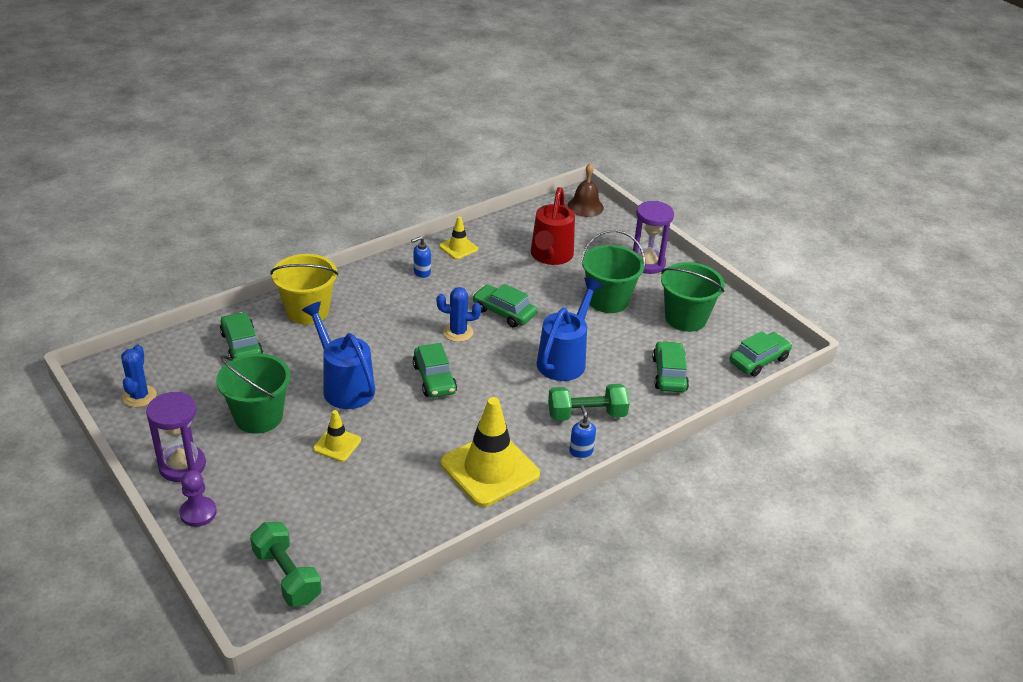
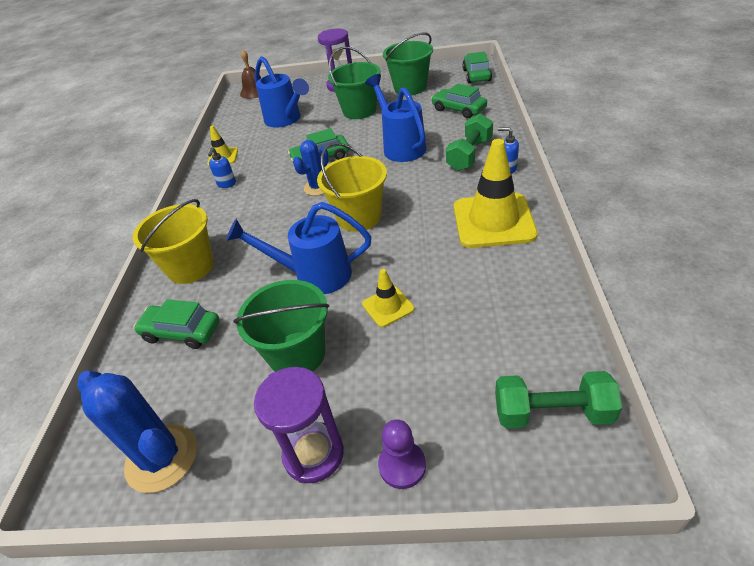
camera: 45 degrees left, 5 degrees up
(139, 396) = (162, 458): blue cactus -> blue cactus, size x1.59
(434, 379) = (359, 217): green car -> yellow bucket
(550, 256) = (286, 120): red watering can -> blue watering can

